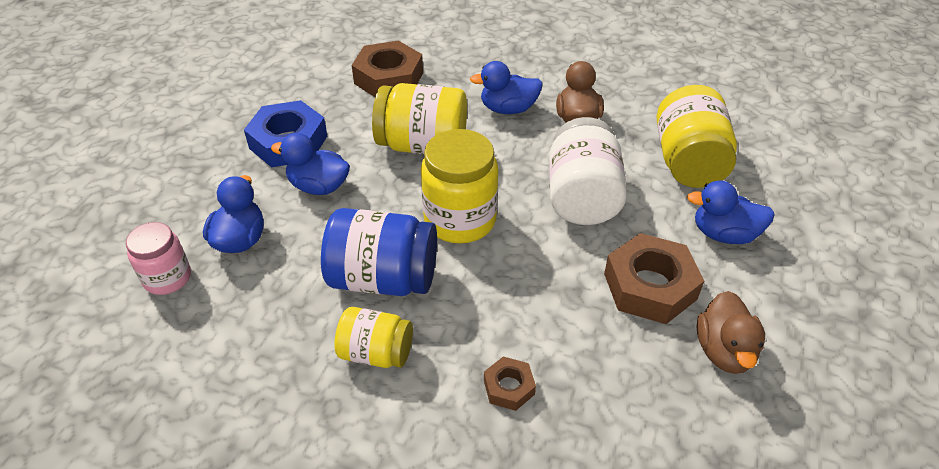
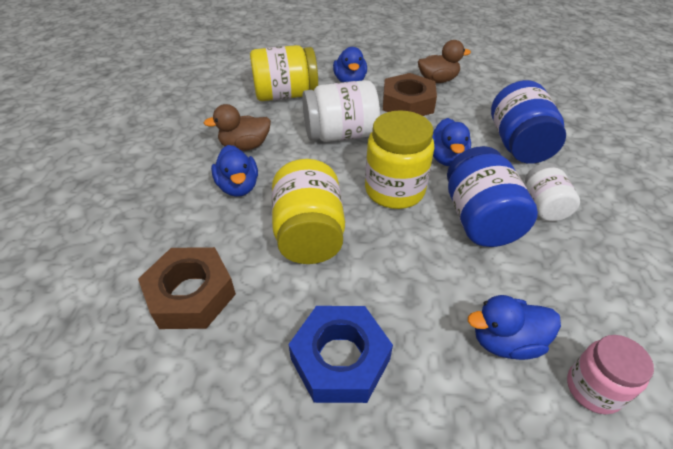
camera: 105 degrees left, 0 degrees up
(319, 186) = (400, 300): blue duck -> blue duck (446, 158)
(376, 353) = (543, 206): yellow jar -> white jar
(509, 387) = (518, 145): brown nut -> blue jar

